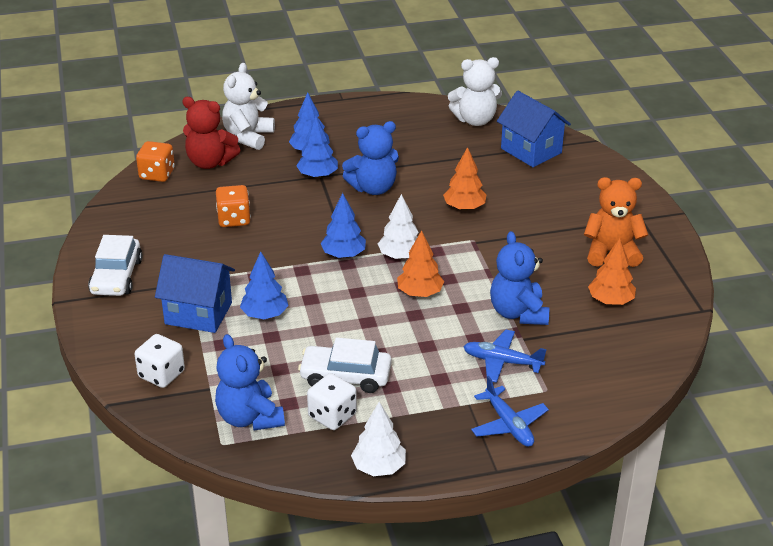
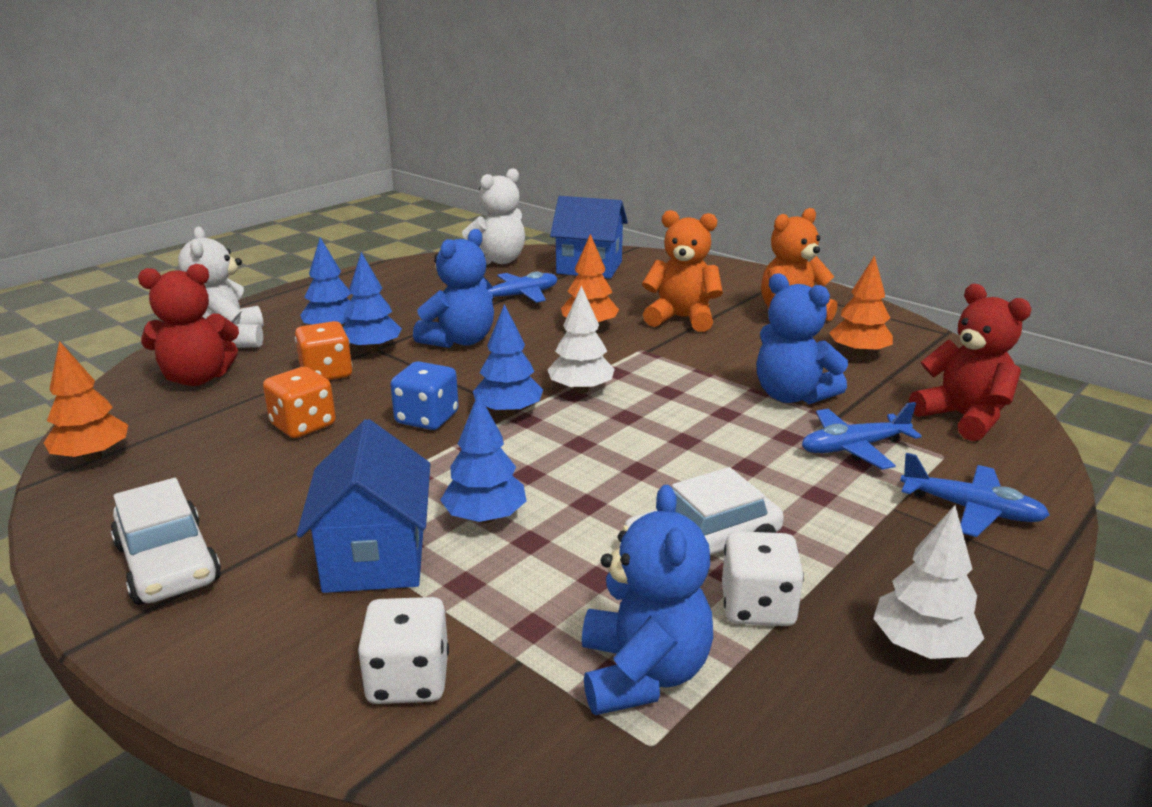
camera: 35 degrees left, 10 degrees down
(157, 174) = (121, 413): orange dice -> orange dice (326, 373)
(198, 313) = (375, 558): blue house -> blue house turned 75 degrees counterclockwise
(249, 417) = (642, 674): blue teddy bear -> blue teddy bear turned 120 degrees counterclockwise
(297, 241) = (427, 418): none -> blue dice
(420, 293) = (657, 417): orange tree -> orange tree (93, 456)
(452, 161) = (519, 296): none -> blue plane
(533, 224) = (681, 318): none -> orange teddy bear
(600, 374) = (963, 418): none -> red teddy bear

